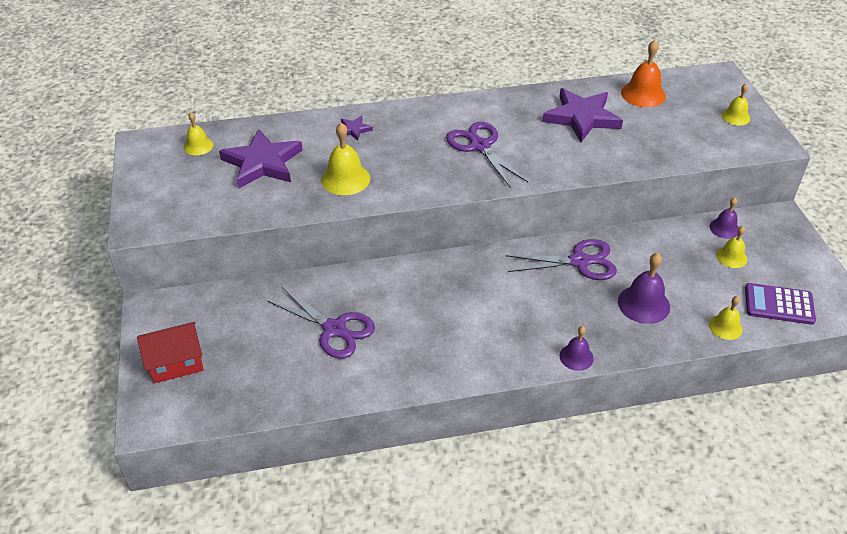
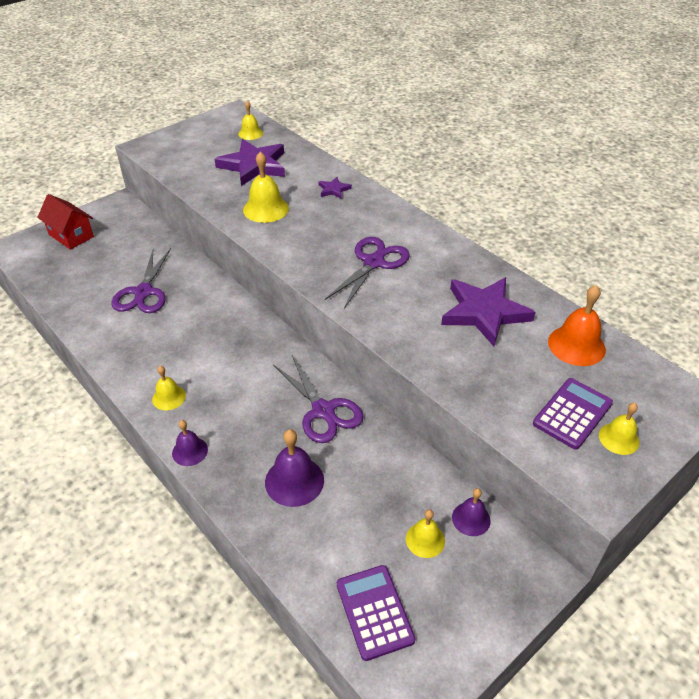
camera: 60 degrees right, 0 degrees up
(705, 124) = (572, 414): none -> purple calculator
(725, 327) = (303, 565): yellow bell -> yellow bell (169, 397)

